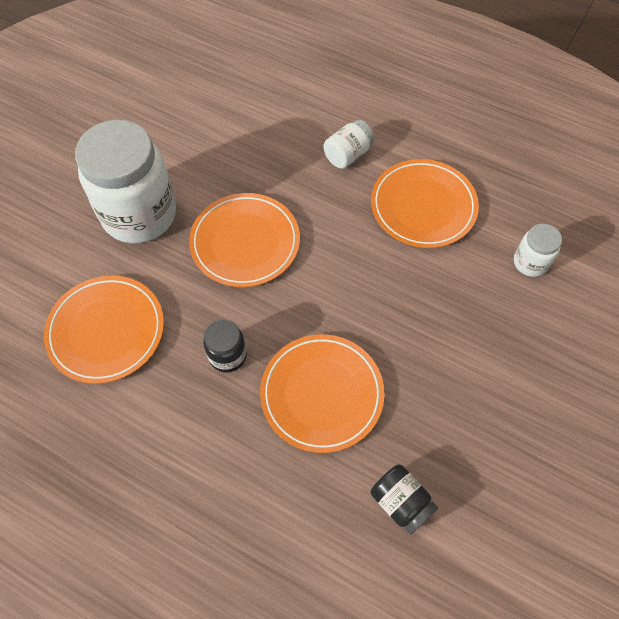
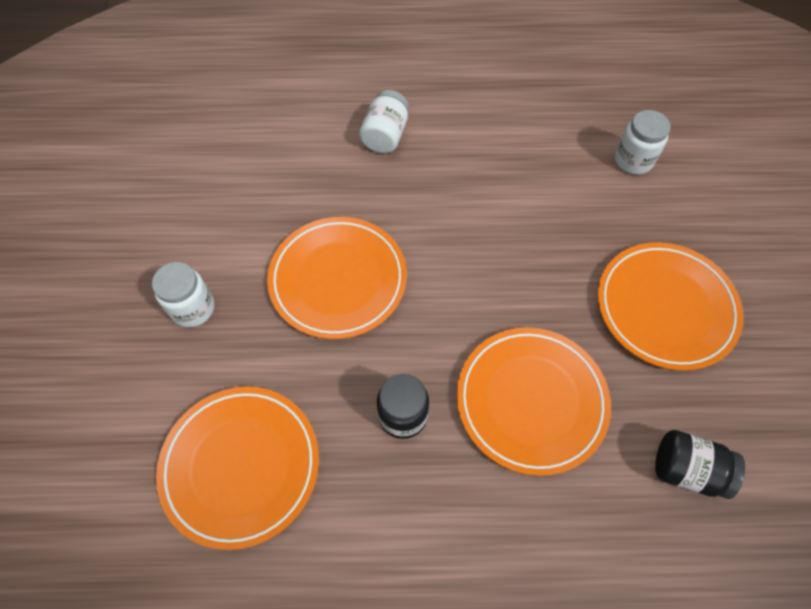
camera: 30 degrees left, 0 degrees up
(139, 214) = (193, 308): white jar -> white jar, size x0.45
(423, 206) = (496, 153): orange plate -> orange plate (665, 308)

